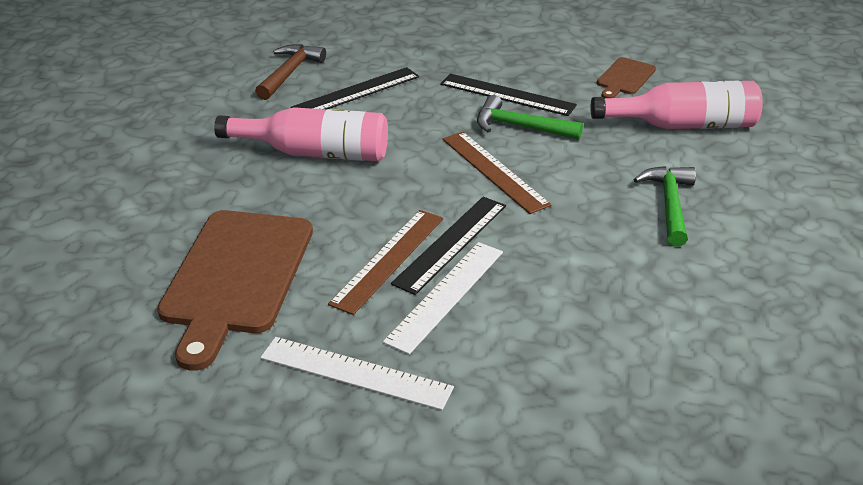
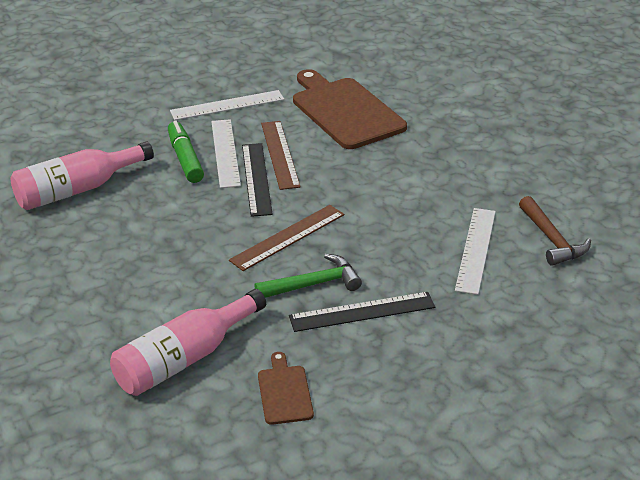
camera: 140 degrees right, 0 degrees up
(314, 153) = (421, 190): pink bottle -> pink bottle (77, 189)
(356, 92) = (475, 250): black ruler -> white ruler
(494, 171) = (288, 237): brown ruler -> brown ruler turned 60 degrees counterclockwise
(502, 312) = (185, 159): none -> green marker
(670, 205) = (140, 273): green hammer -> none

